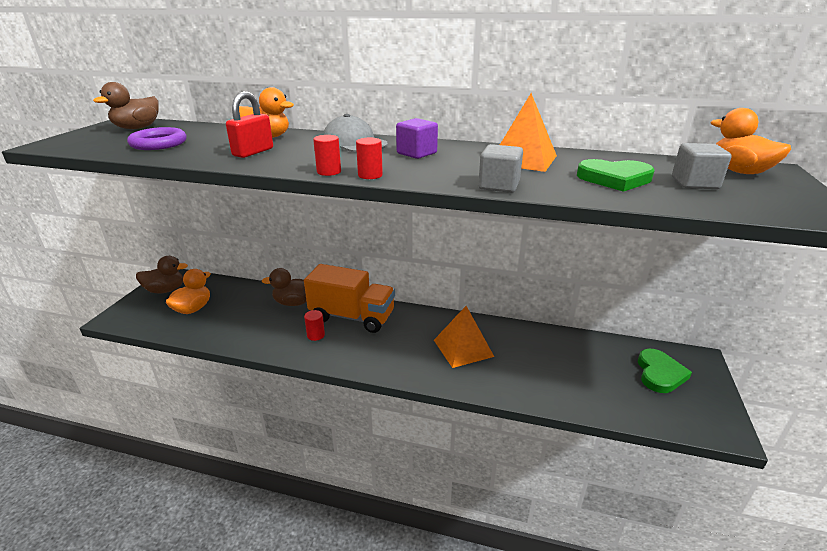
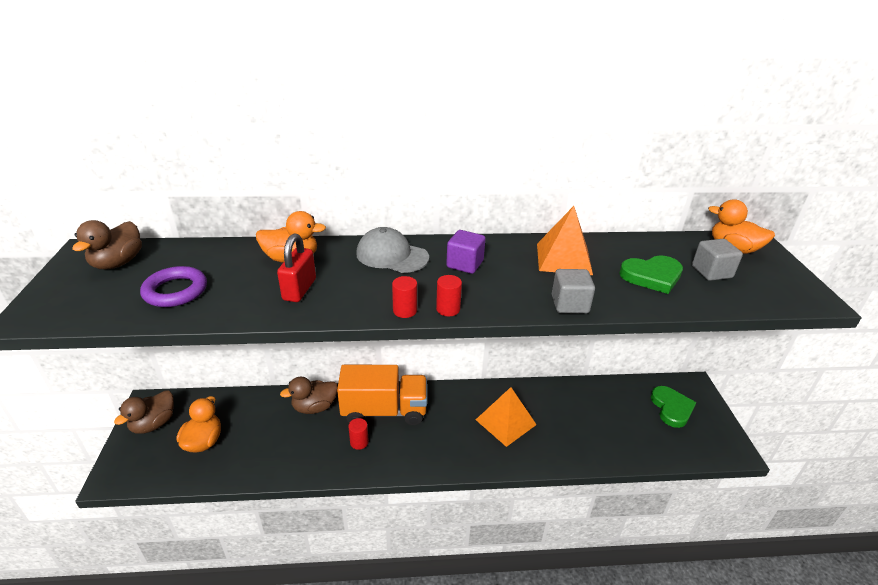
camera: 20 degrees left, 5 degrees up
(165, 290) = (154, 424): brown duck -> brown duck turned 150 degrees clockwise

